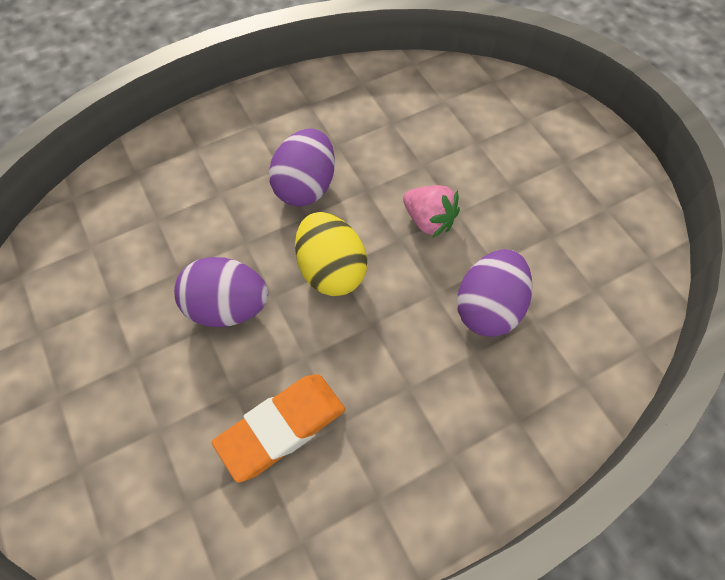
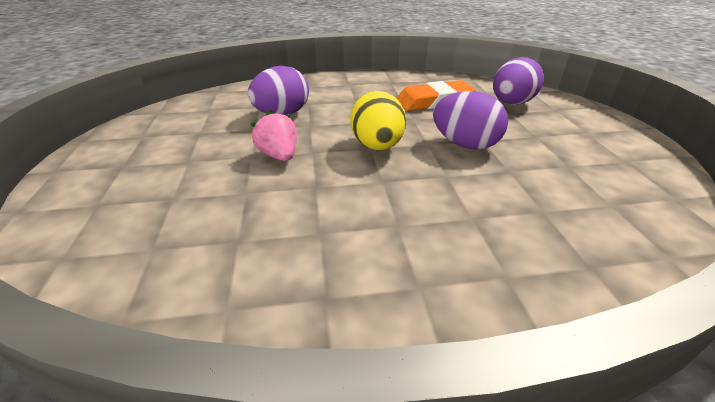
camera: 160 degrees left, 25 degrees down
(306, 186) = (374, 201): purple egg -> purple egg (511, 103)

